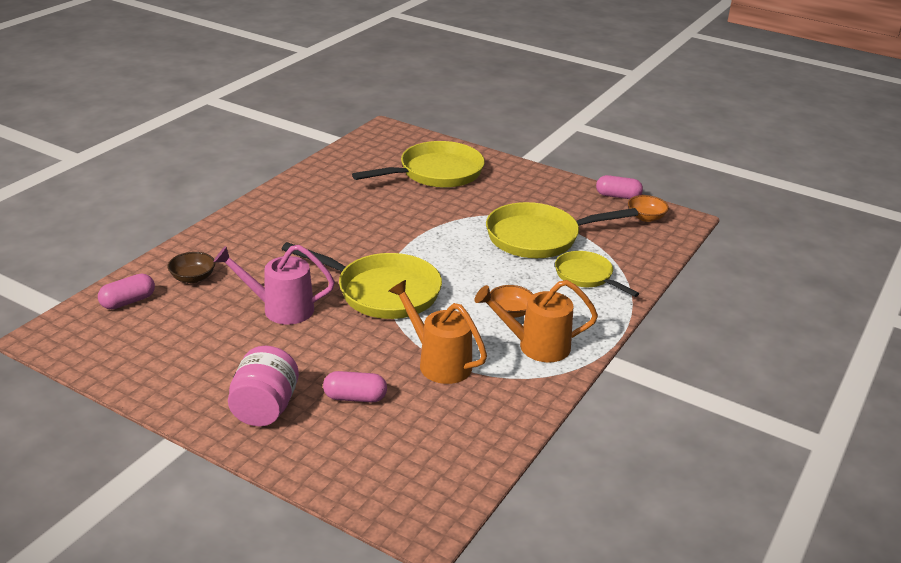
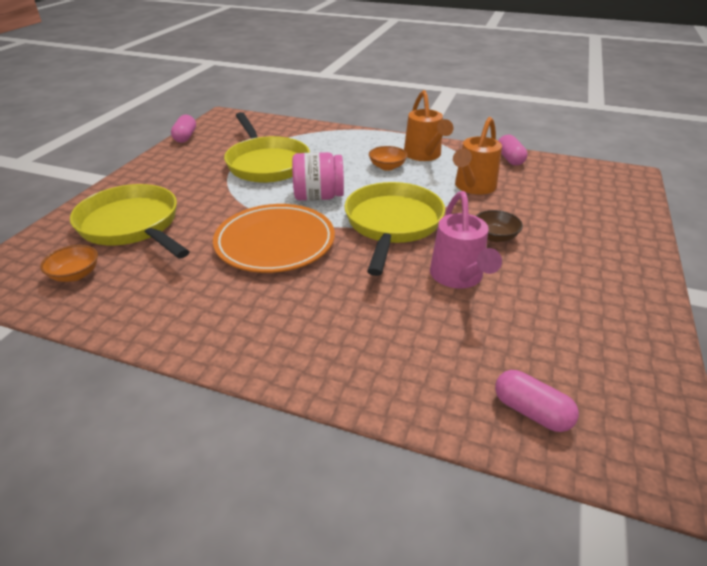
camera: 100 degrees left, 5 degrees up
(193, 278) = (441, 364): brown bowl -> brown bowl (495, 236)
(265, 408) = (601, 254): pink jar -> pink jar (318, 197)
(355, 397) = (545, 215): pink capsule -> pink capsule (510, 159)
(380, 230) = (275, 242): none -> orange plate
(586, 276) = (321, 143): yellow pan -> none
(646, 217) = (222, 127): orange bowl -> orange bowl (75, 275)

